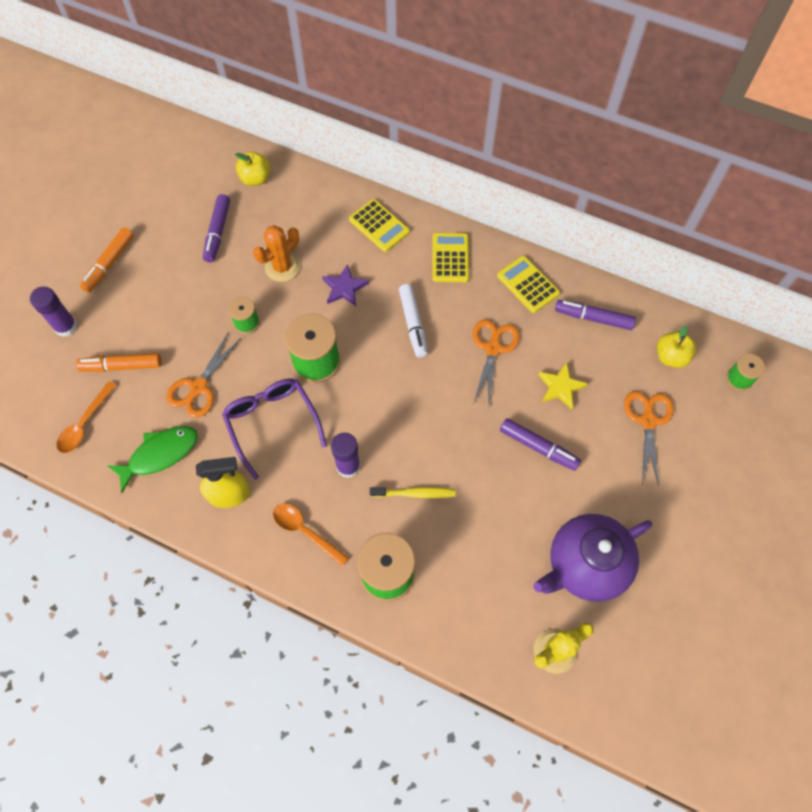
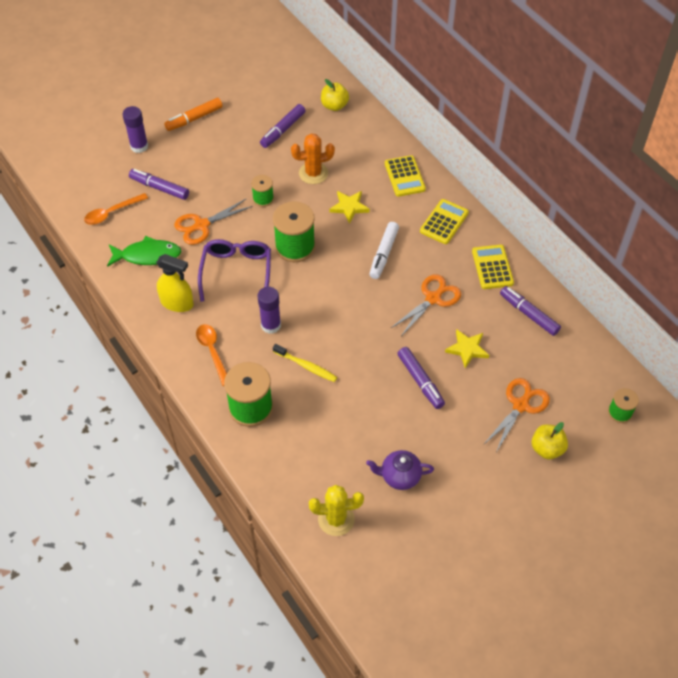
camera: 30 degrees right, 10 degrees down
(122, 366) = (159, 188): orange marker -> purple marker
(344, 288) = (349, 207): purple star -> yellow star
(585, 565) = (399, 476): purple teapot -> purple teapot, size x0.55
(671, 357) = (573, 370): yellow apple -> yellow apple (547, 448)

